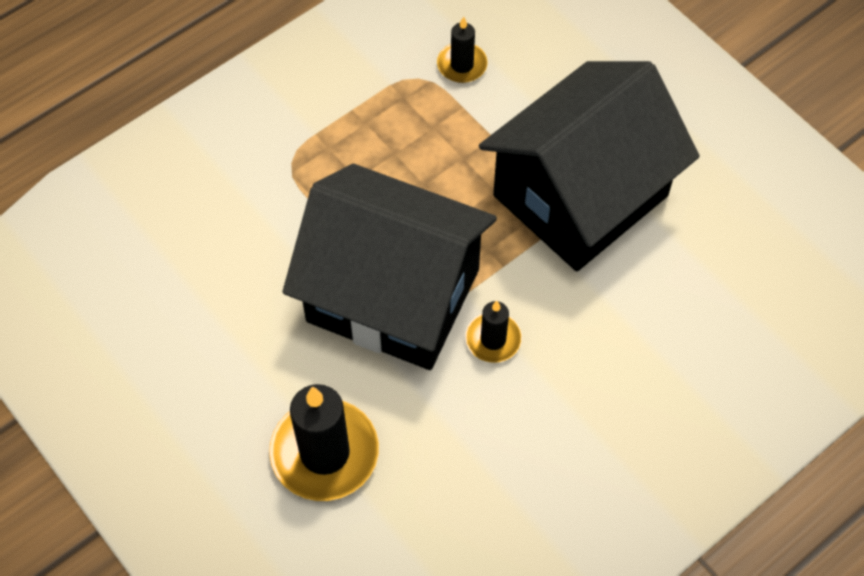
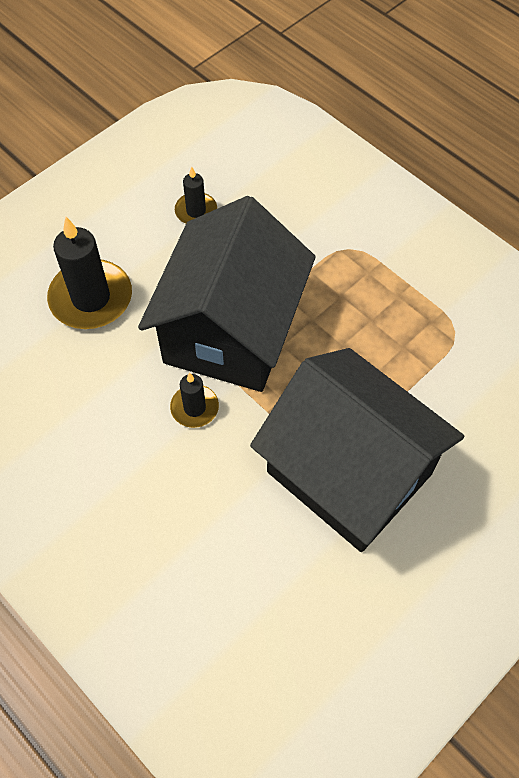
camera: 85 degrees right, 0 degrees up
(462, 65) = (477, 365): black candle -> black candle (196, 211)

